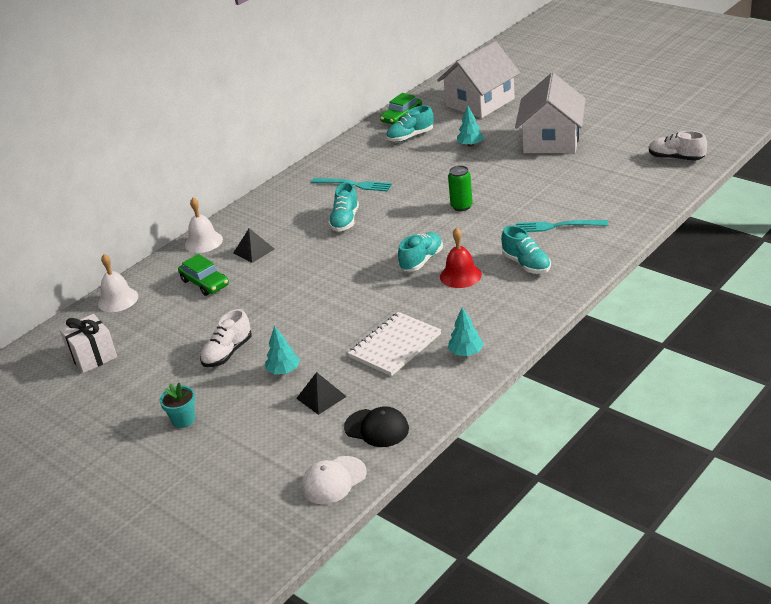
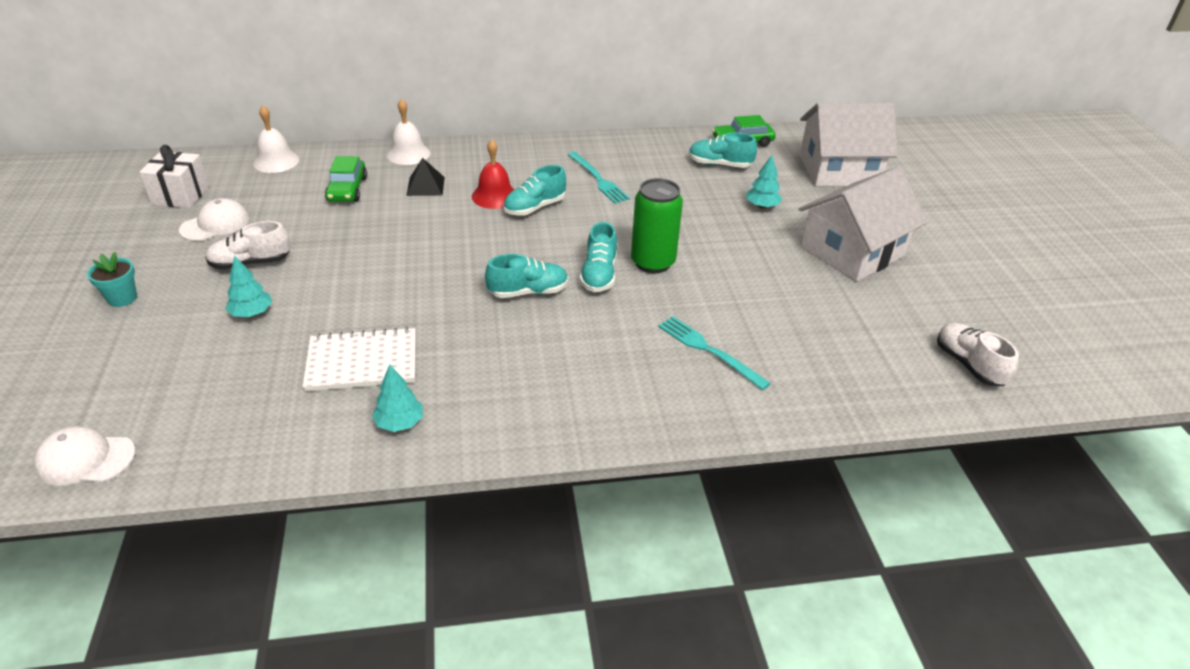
camera: 35 degrees right, 5 degrees up
(156, 353) = (215, 224): none -> white cap
(321, 397) = (227, 363): black pyramid -> none
(377, 428) = (204, 436): black cap -> none
(460, 275) = (534, 334): red bell -> red bell (494, 196)
(461, 206) = (652, 262): green can -> green can, size x1.53
(526, 264) = (610, 370): turquoise shoe -> turquoise shoe (599, 275)

